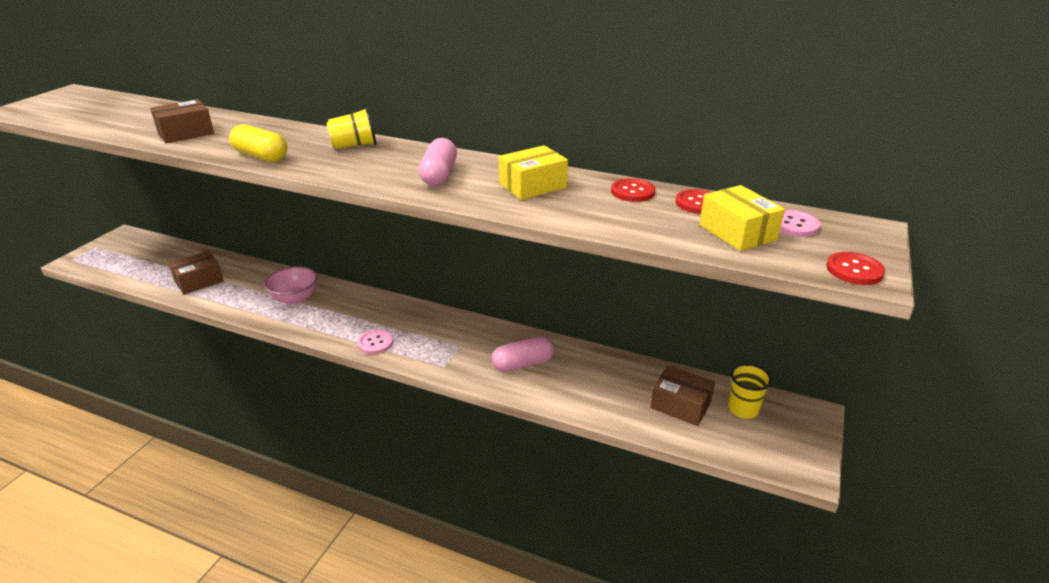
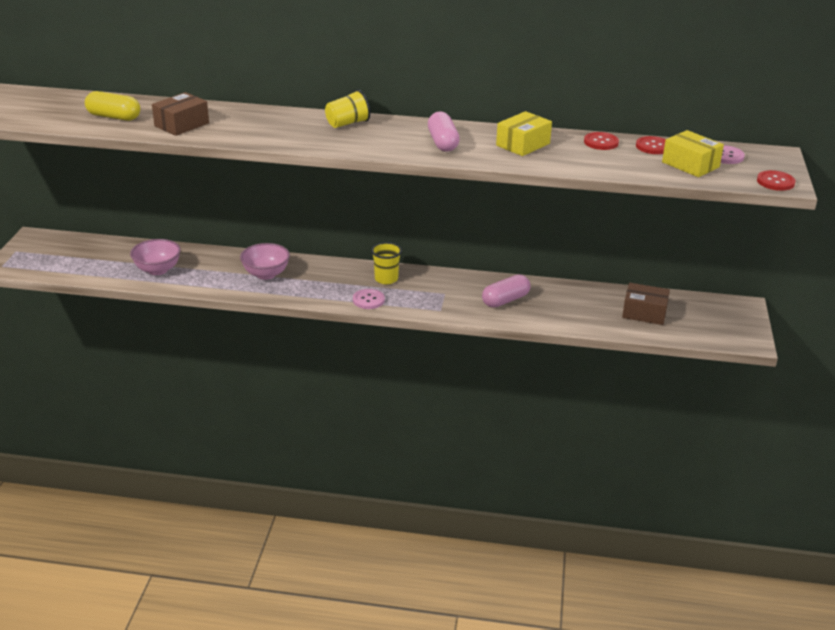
camera: 15 degrees left, 0 degrees up
(199, 281) = (157, 270): brown box -> pink bowl
(261, 156) = (276, 140): yellow capsule -> yellow capsule (114, 117)
(743, 409) = (692, 309): yellow cup -> yellow cup (386, 279)

